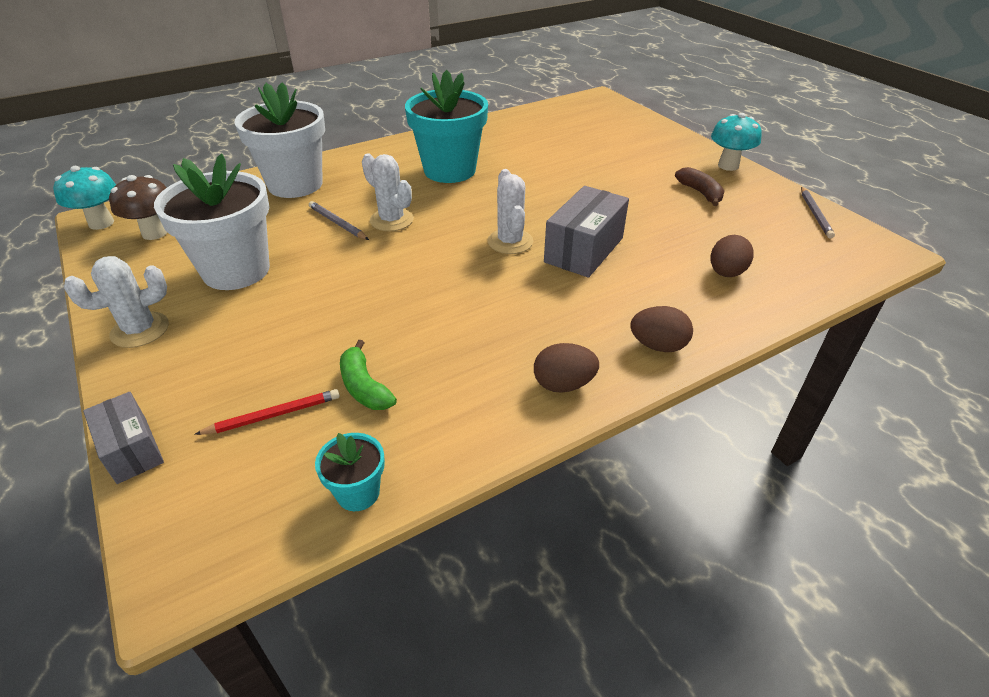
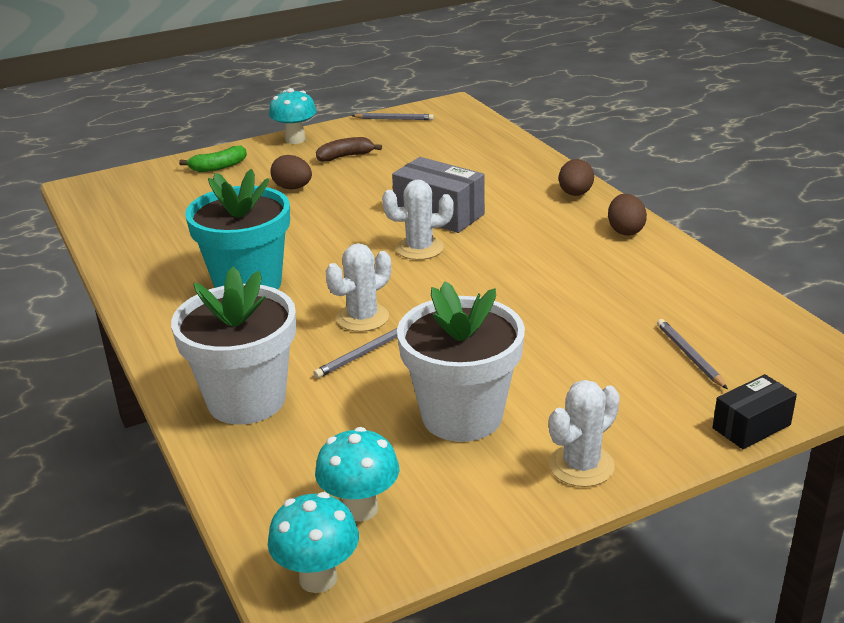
camera: 85 degrees left, 10 degrees down
(131, 449) = (751, 426): grey box -> black box
(140, 330) = (581, 466): white cactus -> white cactus turned 75 degrees clockwise
(155, 233) = (360, 509): brown mushroom -> turquoise mushroom
(273, 415) = (689, 356): red pencil -> grey pencil
(358, 493) = (756, 308): turquoise flower pot -> none
(364, 387) = (645, 314): green banana -> green banana (218, 167)
(726, 273) = (479, 161): brown egg -> brown egg (293, 188)

